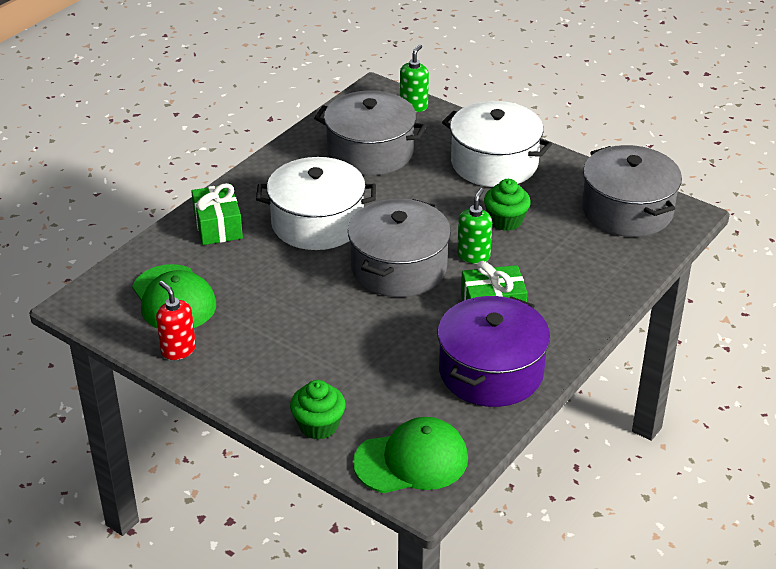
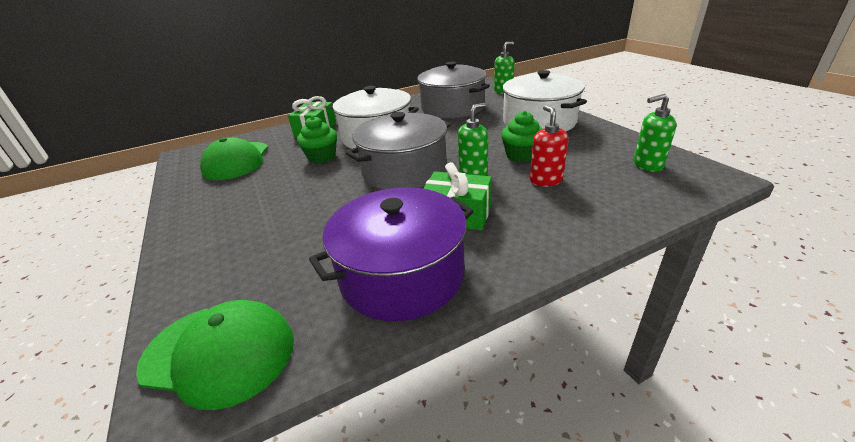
camera: 30 degrees right, 5 degrees down
(178, 350) = (193, 191): red soap dispenser -> red soap dispenser (545, 180)
(318, 425) = (194, 278): green cupcake -> green cupcake (322, 157)
(627, 210) = (647, 165): grey pot -> green soap dispenser

